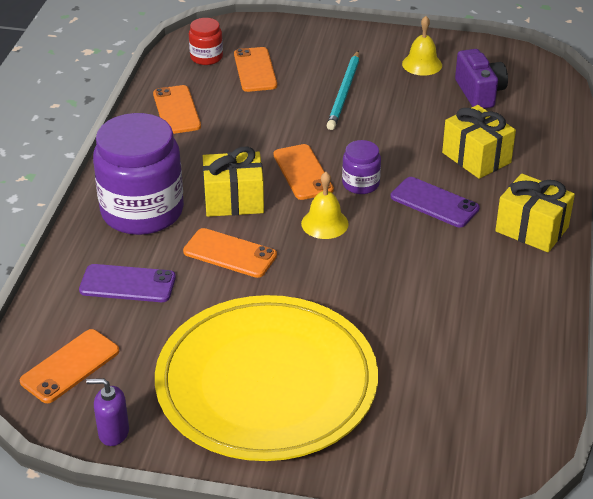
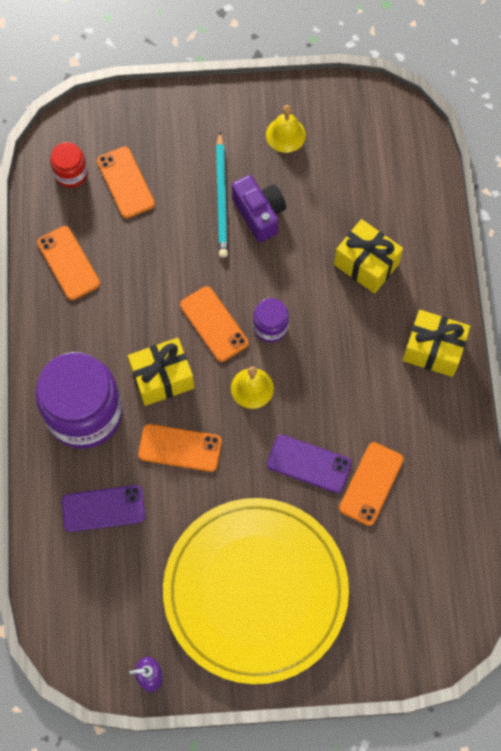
camera: 15 degrees left, 30 degrees up
(70, 366) = (89, 616): orange phone -> orange phone (371, 484)
(434, 203) = (342, 336): purple phone -> purple phone (309, 464)
(479, 93) = (350, 167): purple camera -> purple camera (259, 214)

